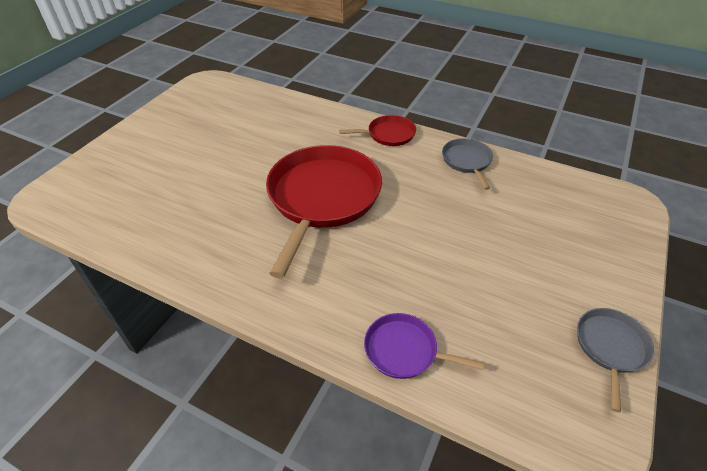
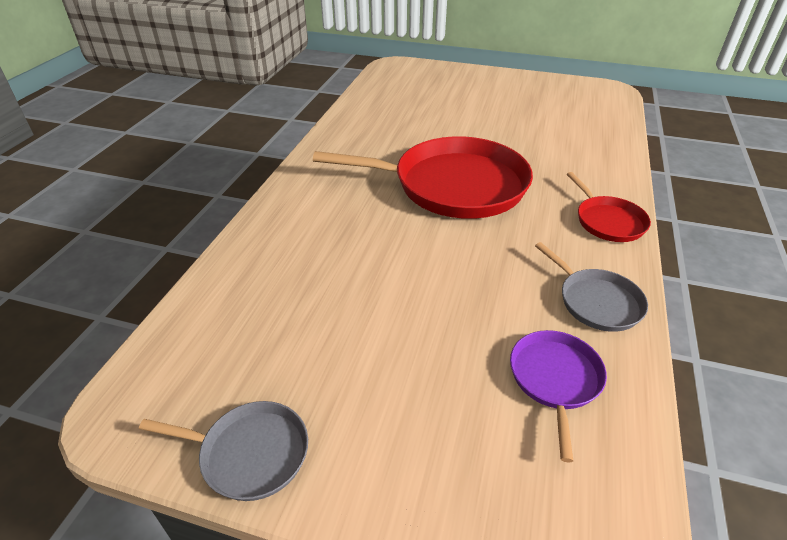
camera: 80 degrees right, 5 degrees down
(404, 350) = (251, 259): purple pan -> purple pan (555, 379)
(467, 161) = (596, 301): grey pan -> grey pan turned 75 degrees clockwise

